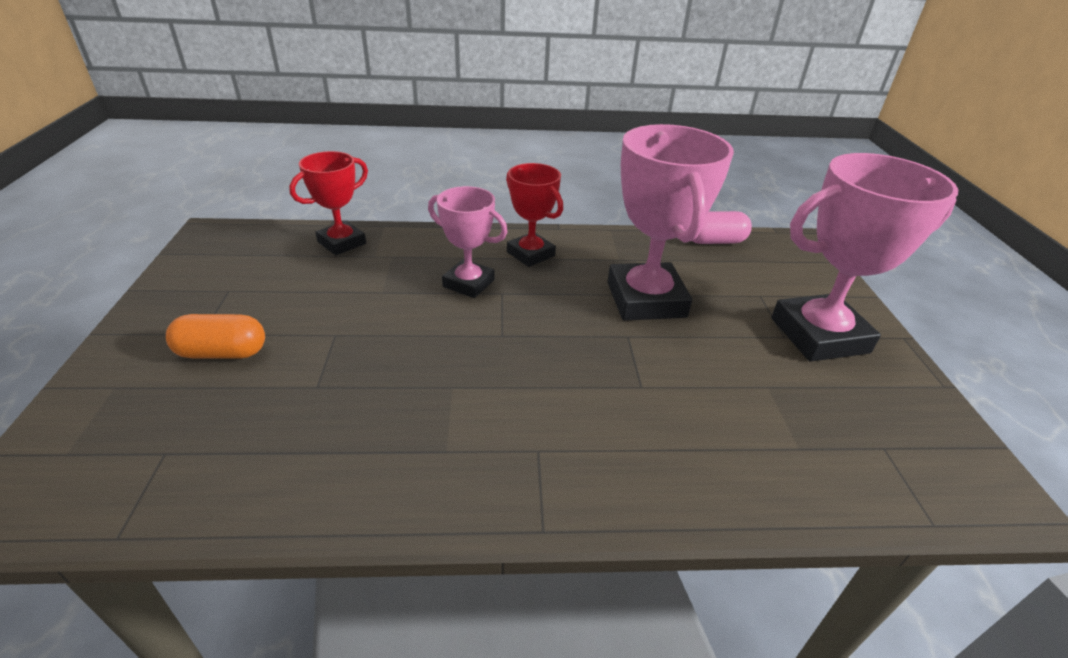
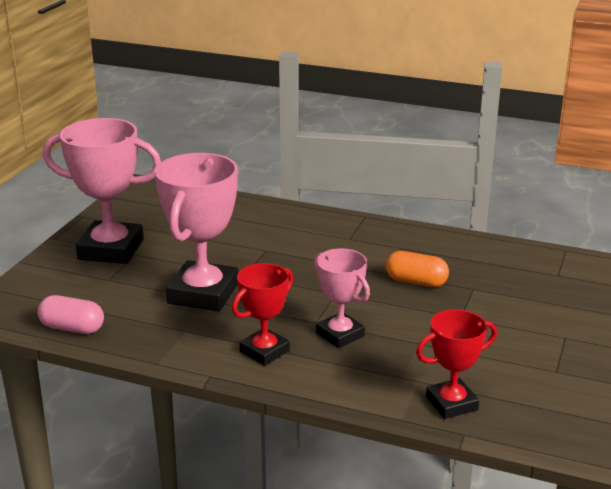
camera: 155 degrees left, 10 degrees down
(222, 353) = (543, 320): orange capsule -> orange capsule (416, 282)
(530, 254) = (264, 351): red trophy -> red trophy turned 60 degrees clockwise

